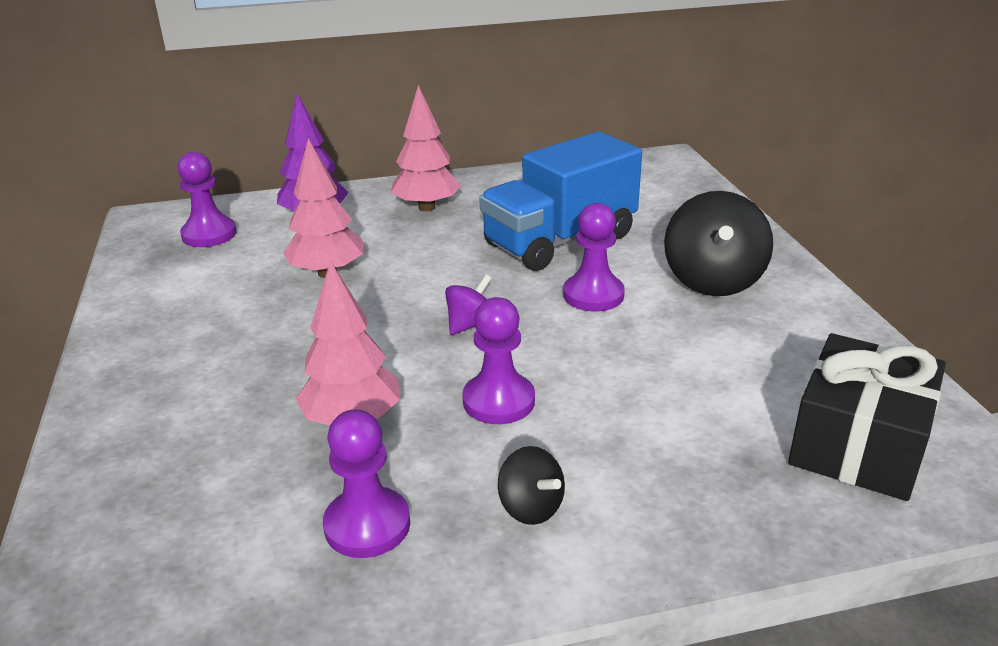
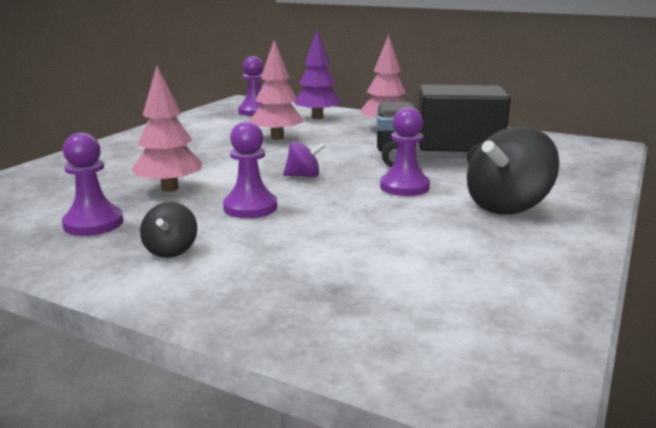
camera: 40 degrees right, 10 degrees down
(560, 241) = (436, 160): blue truck -> black truck
(858, 444) = (434, 317): black gift -> none

